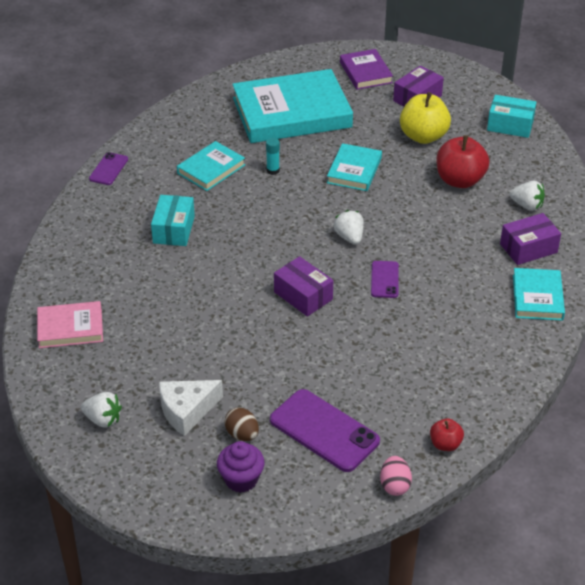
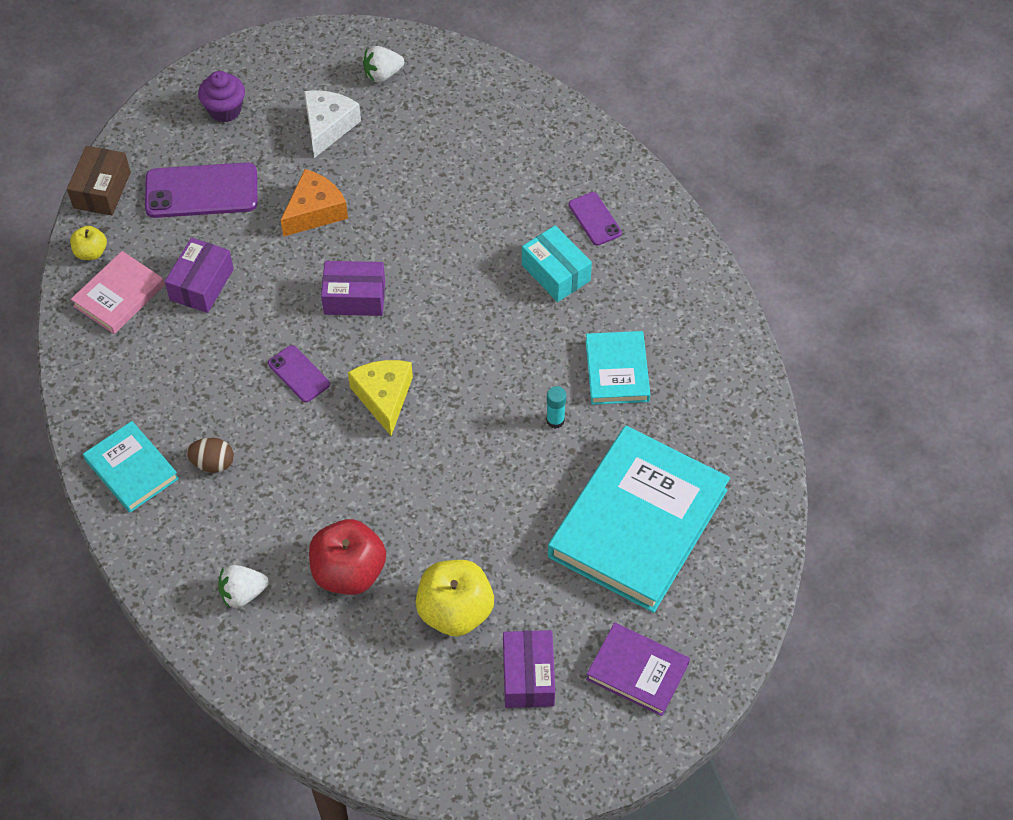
camera: 135 degrees right, 15 degrees up
(70, 328) = (509, 118): pink book -> pink book (119, 296)
(108, 169) = (711, 289): purple phone -> purple phone (595, 219)
(242, 434) = (263, 141): brown egg -> brown egg (213, 463)
(265, 361) = (315, 211): none -> orange cheese
(349, 237) = (384, 397): white strawberry -> yellow cheese
(354, 170) = (474, 491): turquoise book -> none
(394, 485) = (102, 190): pink egg -> brown box
(445, 444) = (91, 252): red apple -> yellow apple
(510, 125) = (374, 722): turquoise box -> none
(528, 248) = (191, 529): purple box -> purple box (202, 284)

